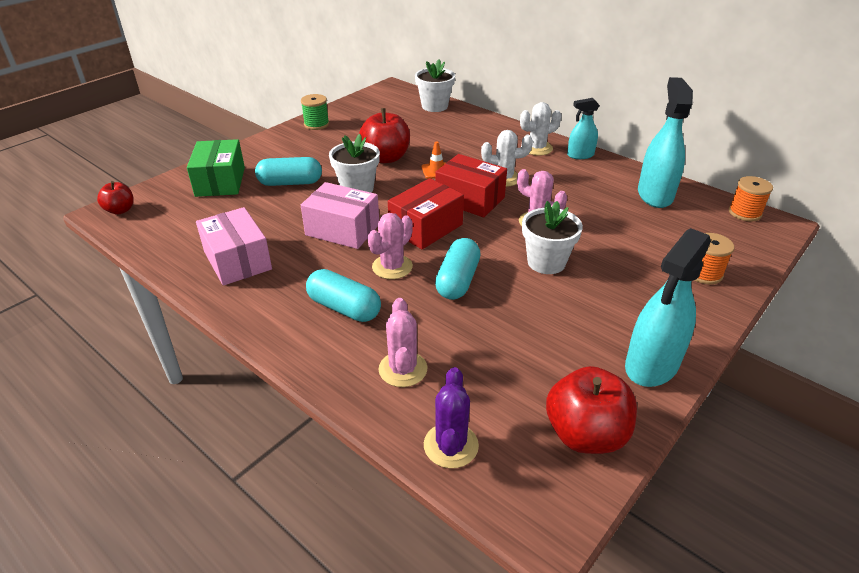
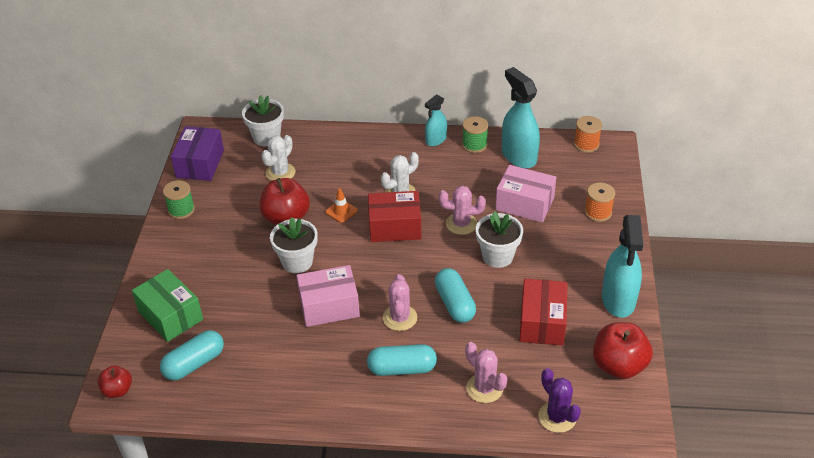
camera: 35 degrees left, 5 degrees up
(237, 260) = (280, 377): pink box -> pink box (524, 204)
(290, 183) = (234, 285): turquoise capsule -> turquoise capsule (194, 363)
(365, 104) = (200, 164): none -> purple box
(426, 227) = (388, 271): red box -> red box (542, 322)
(537, 148) = (397, 148): white cactus -> white cactus (280, 173)
(615, 171) = (474, 145): none -> green spool

